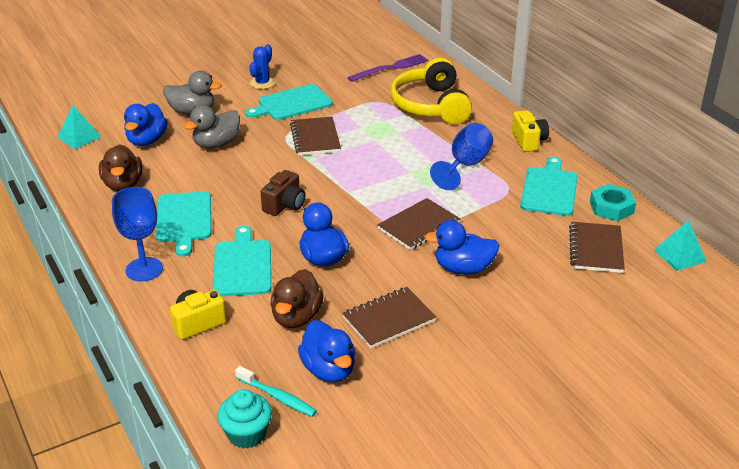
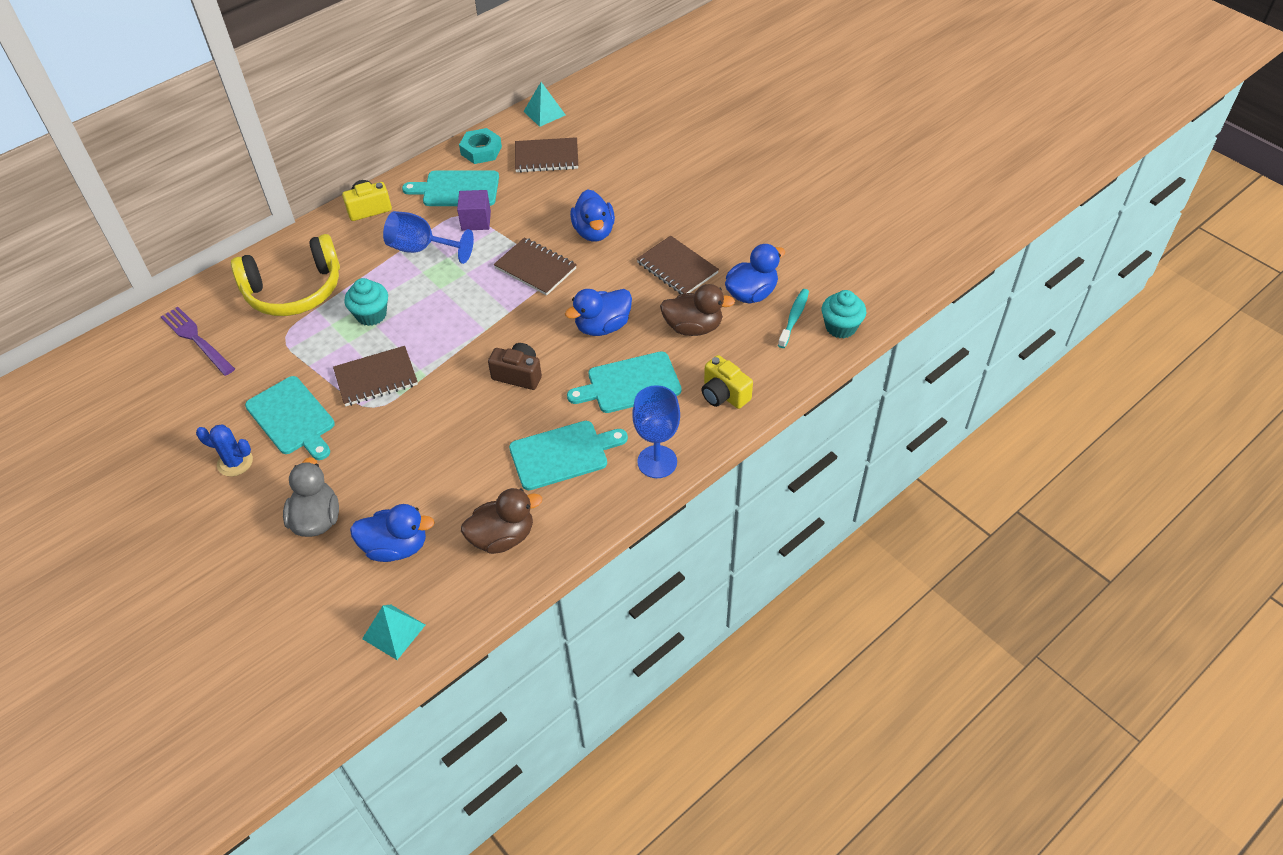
camera: 100 degrees left, 15 degrees up
(216, 144) = (398, 469): grey duck -> none
(388, 138) = (371, 315): none -> turquoise cupcake
(498, 197) = (476, 221): none -> purple cube

